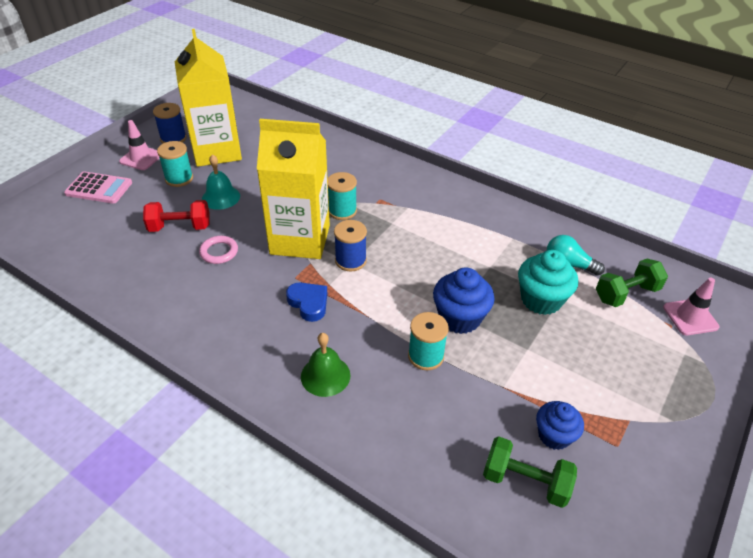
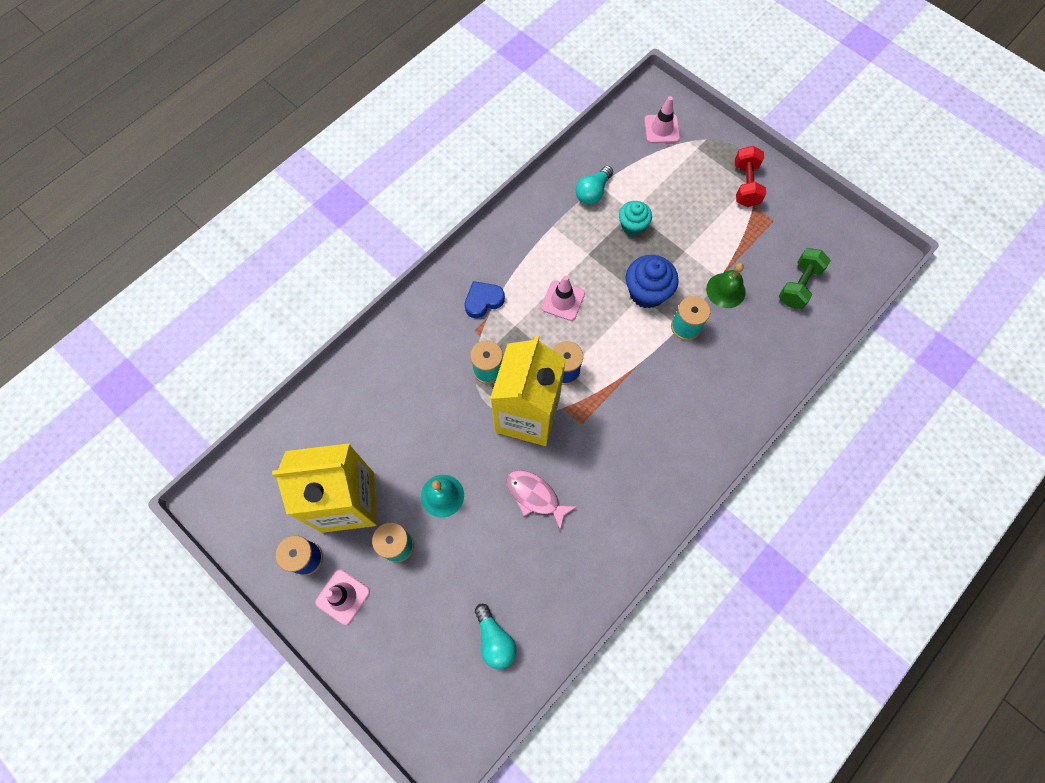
camera: 80 degrees left, 25 degrees up
(90, 239) = (494, 639): none -> turquoise light bulb
(99, 188) = (398, 643): pink calculator -> none
(180, 227) = (488, 539): red dumbbell -> red dumbbell (745, 185)
(219, 252) = (535, 496): pink ring -> pink fish
(309, 303) = (617, 413): blue heart -> blue heart (483, 301)
(325, 375) = (700, 407): green bell -> green bell (725, 290)
(428, 253) = (563, 300): none -> pink traffic cone
(541, 300) = (632, 226): turquoise cupcake -> turquoise cupcake, size x0.66
(554, 435) = (763, 256): blue cupcake -> none
(626, 294) = (632, 162): green dumbbell -> none

